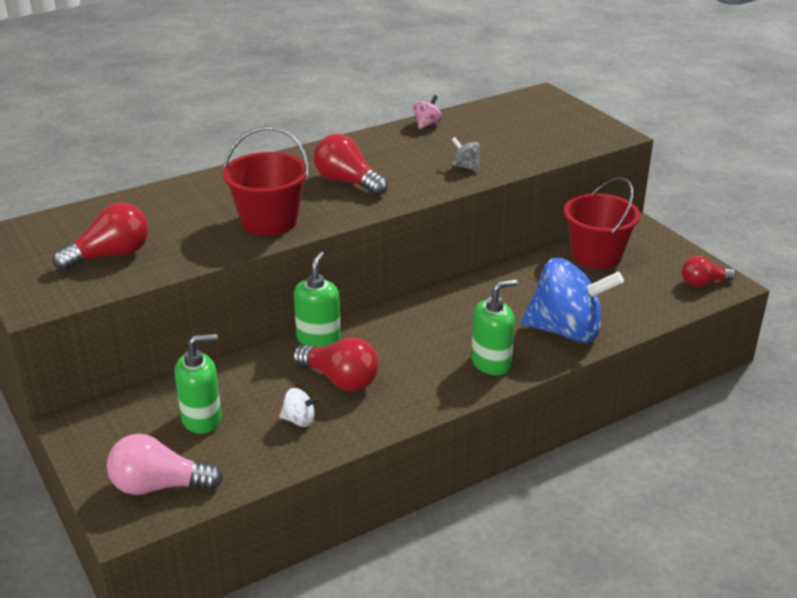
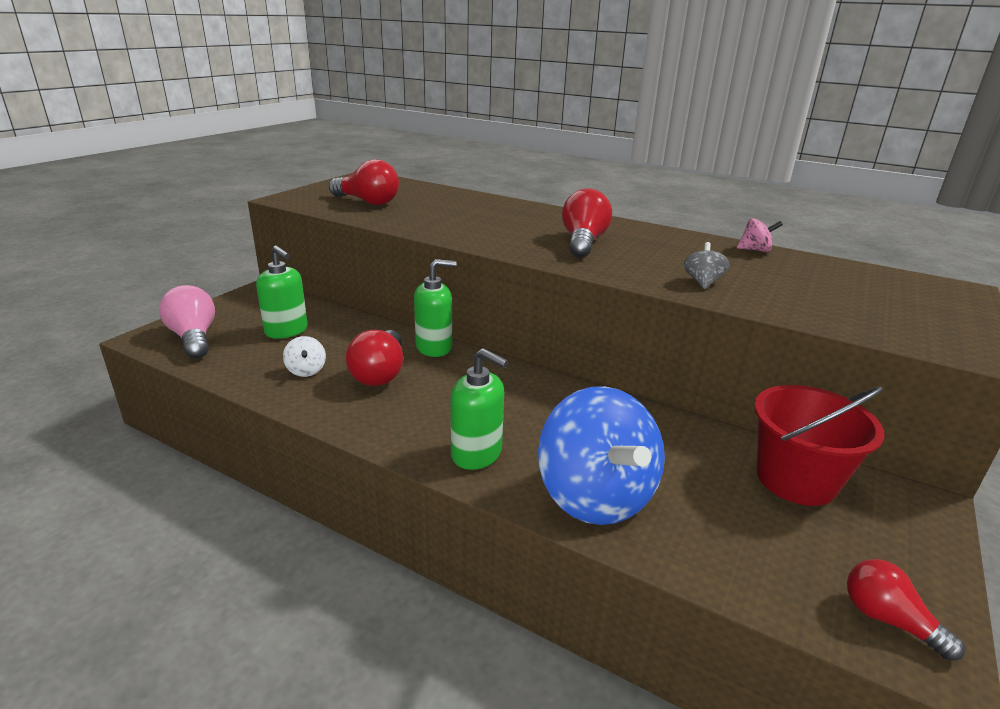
camera: 60 degrees right, 5 degrees down
(269, 221) = (474, 231): red bucket -> none

